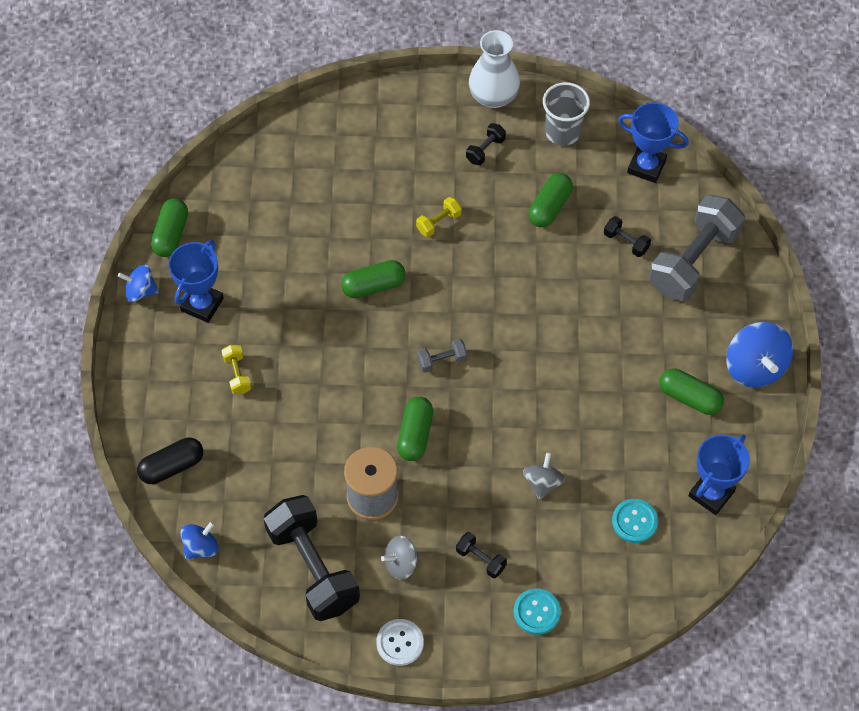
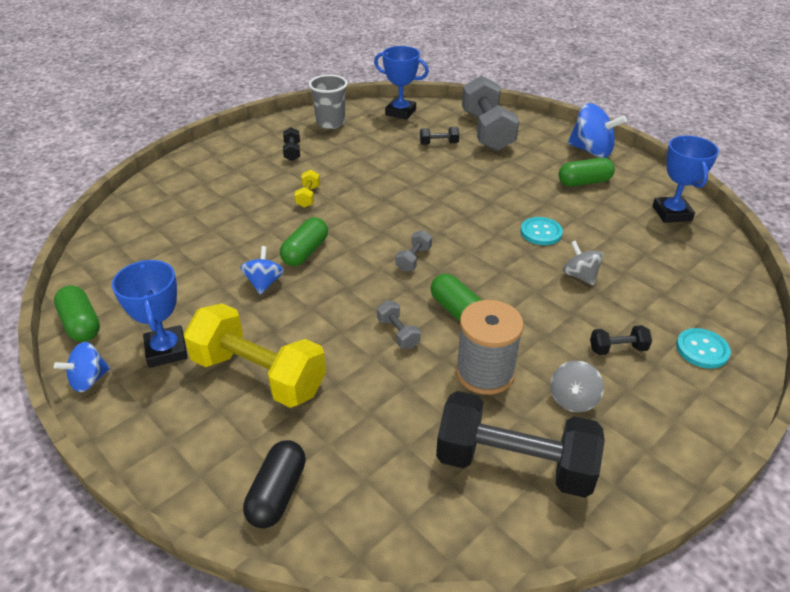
camera: 45 degrees left, 20 degrees down
(201, 547) = (392, 540): blue spinning top -> blue spinning top (264, 283)
(237, 374) = (259, 375): yellow dumbbell -> yellow dumbbell, size x2.36
(354, 417) = (398, 333): none -> grey dumbbell
(400, 643) = (660, 457): white button -> none
(493, 96) = (264, 130): white vase -> none
(549, 207) = (371, 153): green capsule -> none
(634, 521) = (661, 255): turquoise button -> turquoise button (541, 232)
(646, 166) = (400, 112): blue trophy -> blue trophy turned 45 degrees clockwise

